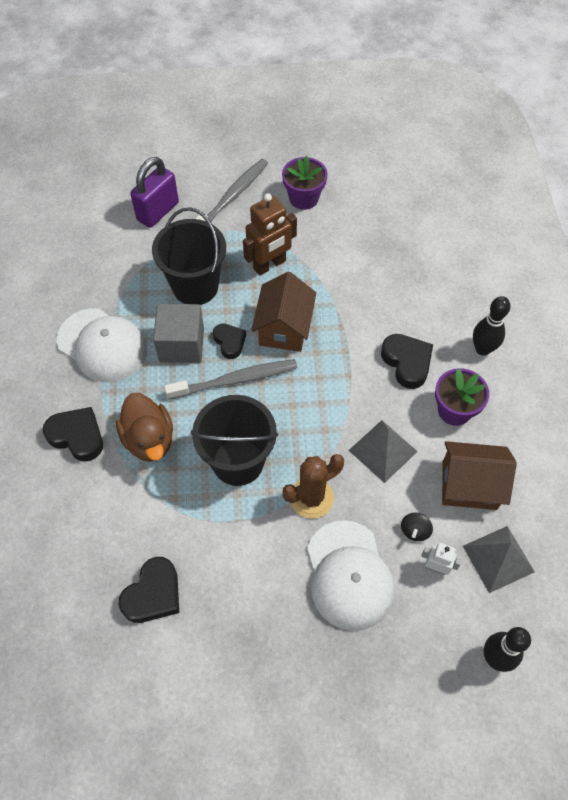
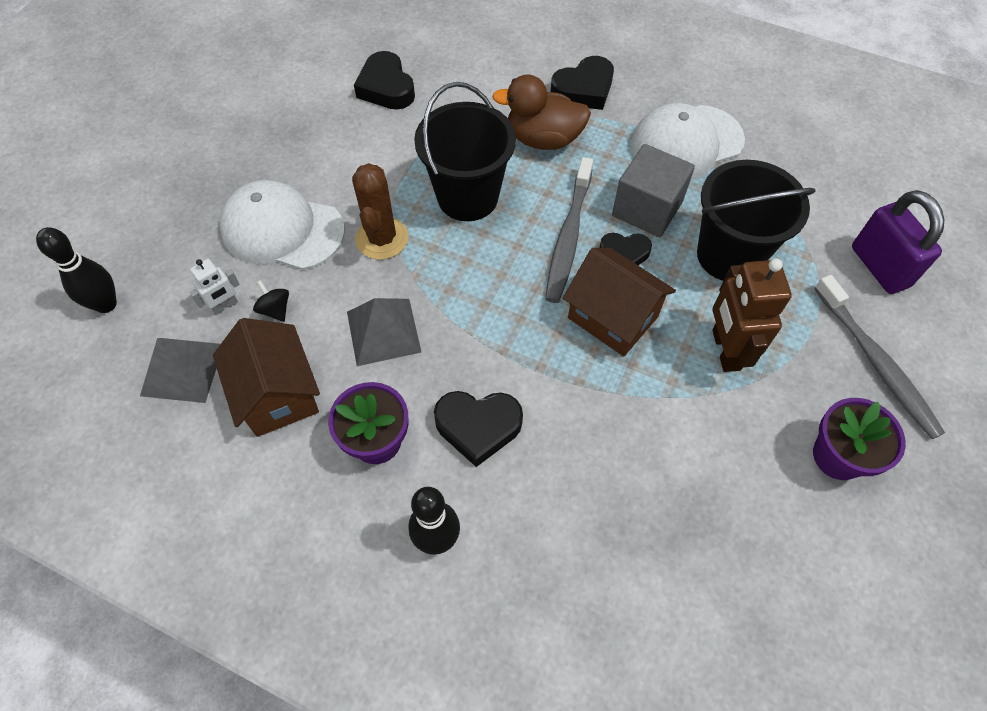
camera: 120 degrees right, 0 degrees up
(469, 485) = (277, 394): brown house -> brown house turned 60 degrees counterclockwise

